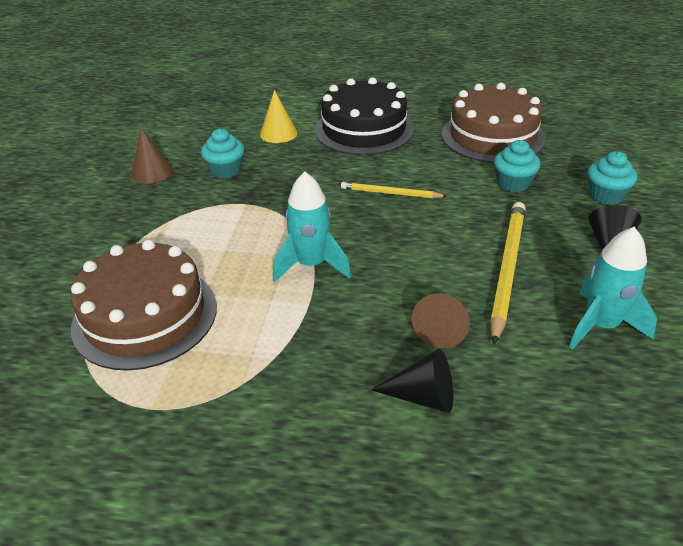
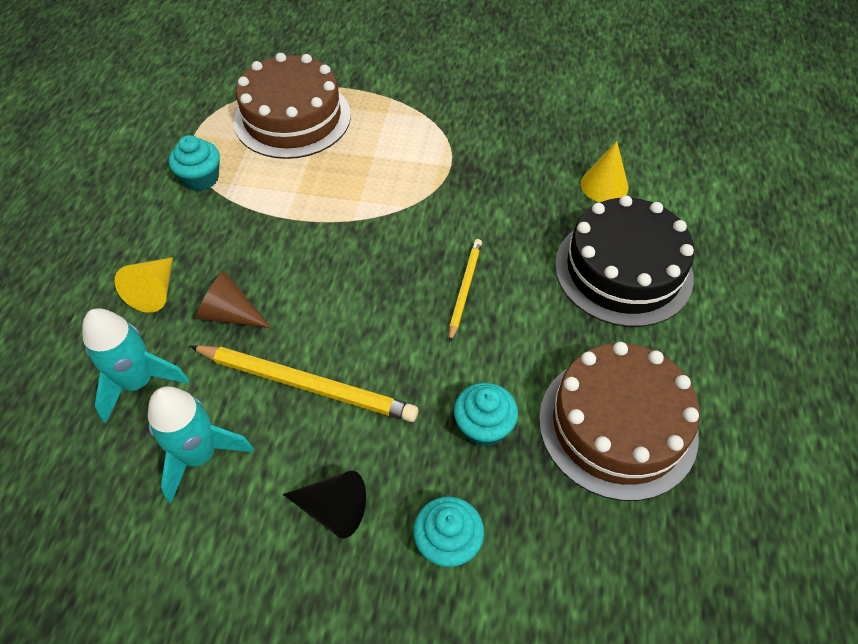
camera: 90 degrees right, 15 degrees up
(152, 172) = (512, 93): brown cone -> none
(226, 170) = (516, 146): turquoise cupcake -> turquoise cupcake (201, 178)
(311, 265) = (340, 219): turquoise rocket -> turquoise rocket (138, 382)
(423, 396) = (154, 291): black cone -> yellow cone

